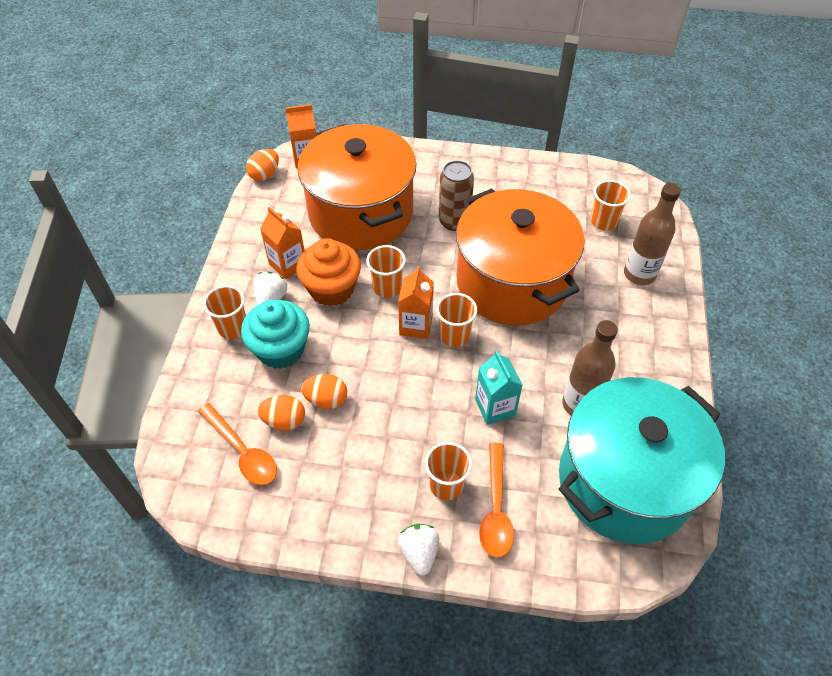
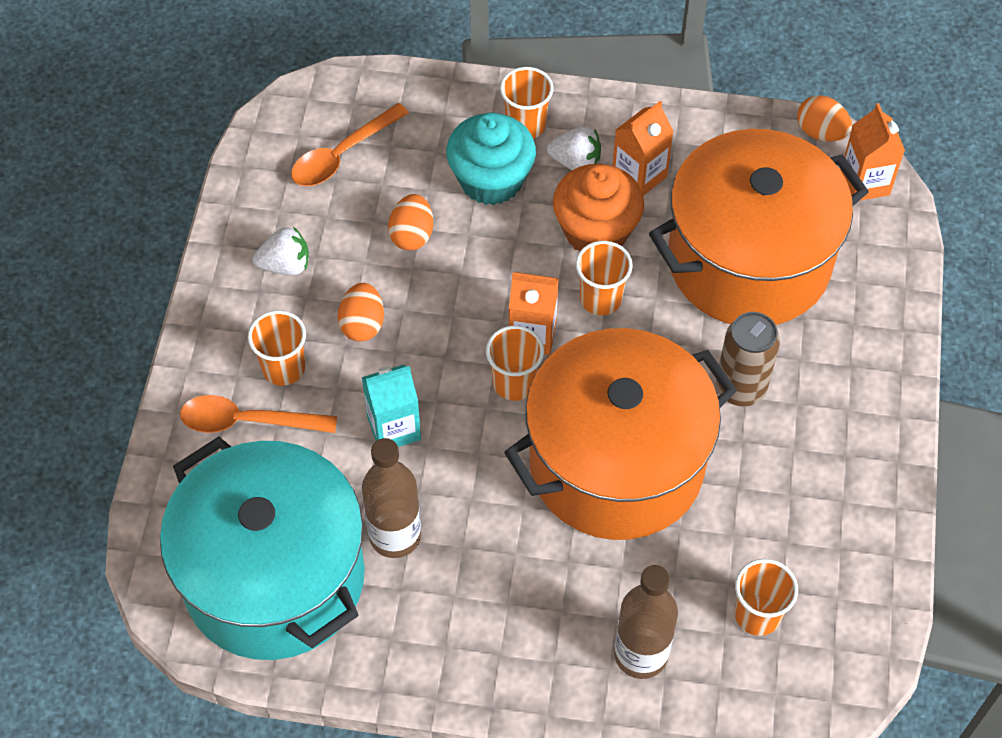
camera: 90 degrees right, 5 degrees up
(284, 421) = (382, 193): orange egg -> orange egg (362, 324)
(419, 552) = (199, 338): white strawberry -> white strawberry (285, 265)

